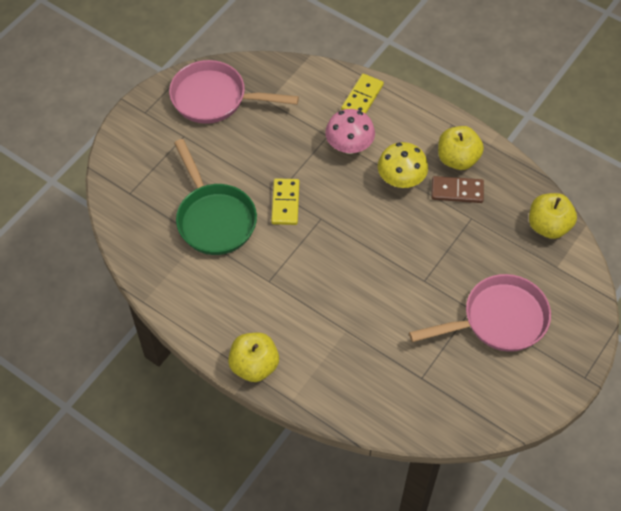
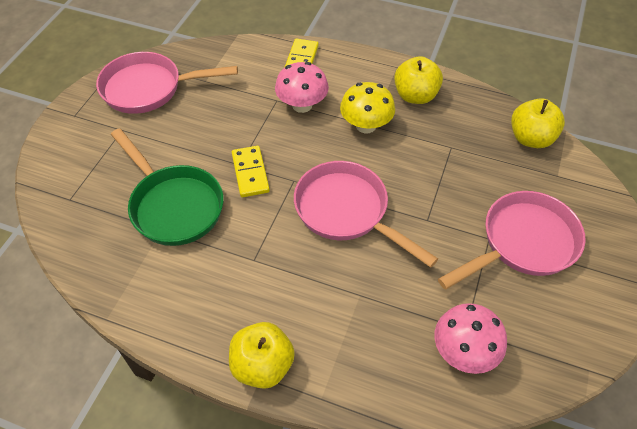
camera: 15 degrees left, 5 degrees down
(357, 257) = (346, 211): none -> pink pan
(413, 394) = (464, 351): none -> pink mushroom
(457, 191) = (426, 125): brown domino -> none

